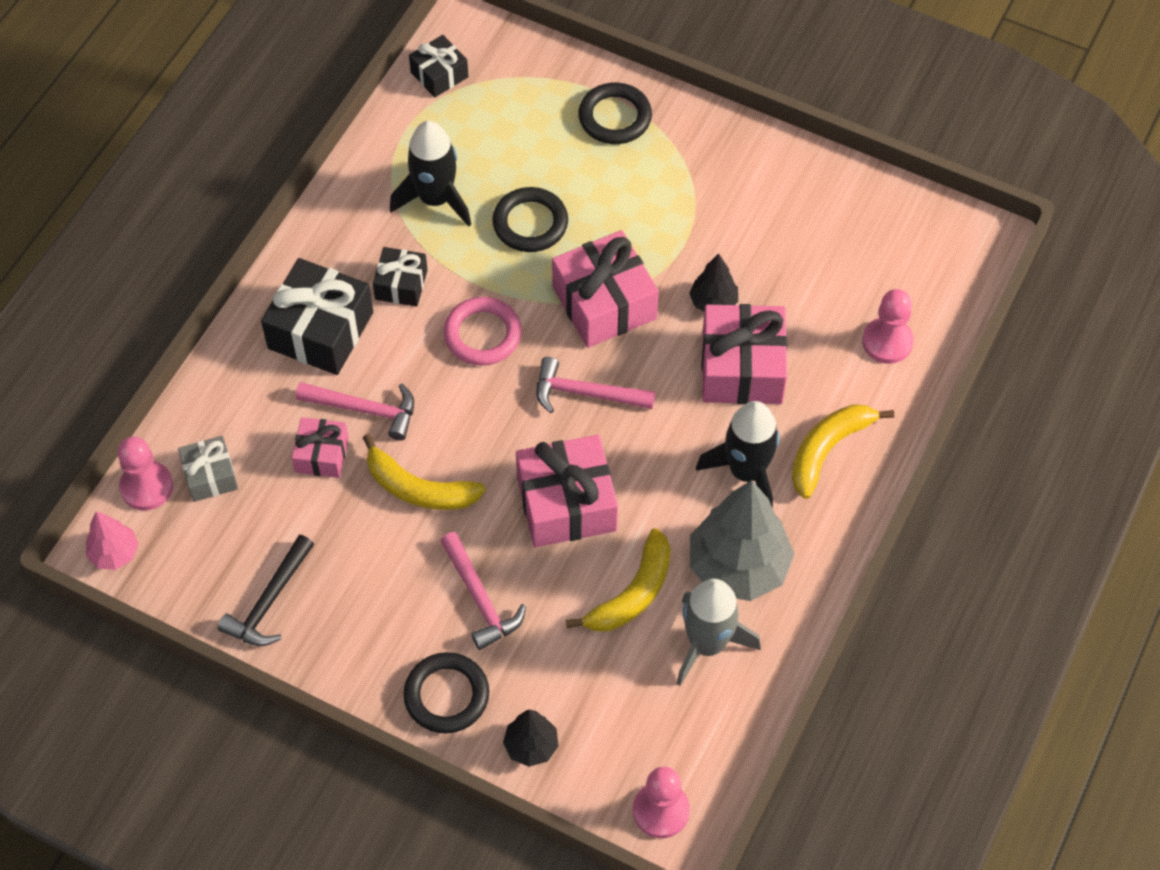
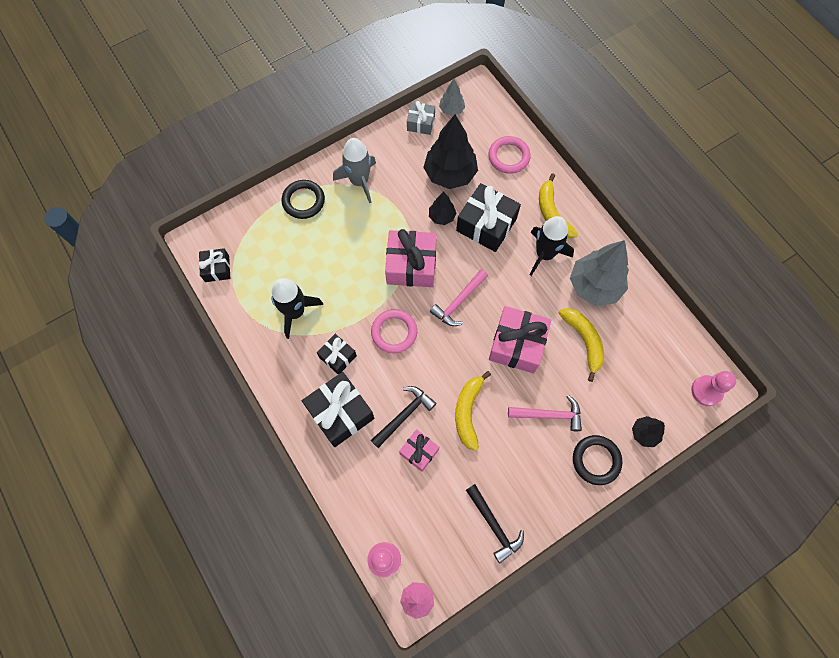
camera: 60 degrees left, 10 degrees up
(210, 476) = (397, 519): grey gift -> grey gift (421, 123)
(364, 410) = (404, 415): pink hammer -> black hammer
(419, 488) = (468, 412): yellow banana -> yellow banana turned 135 degrees clockwise
(530, 223) = (341, 274): black ring -> none
(707, 644) = (628, 322): grey rocket -> grey rocket (359, 181)
(742, 368) = (486, 225): pink gift -> black gift
(795, 277) = (450, 174): none -> black tree
(887, 342) = (508, 157): pink pawn -> pink ring
(914, 223) = (451, 110): none -> grey tree

